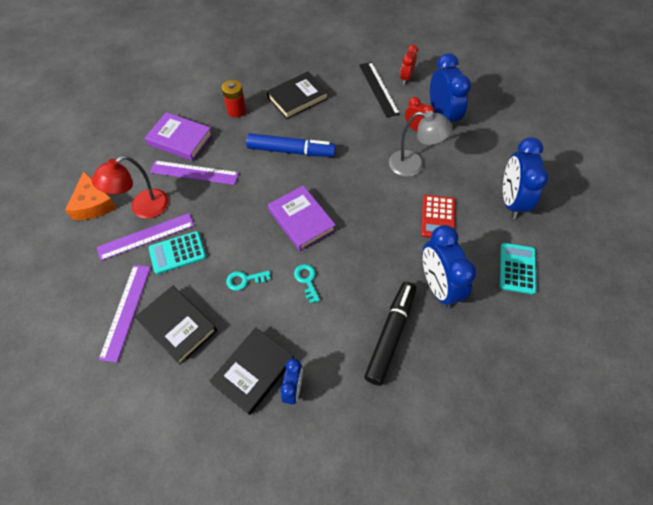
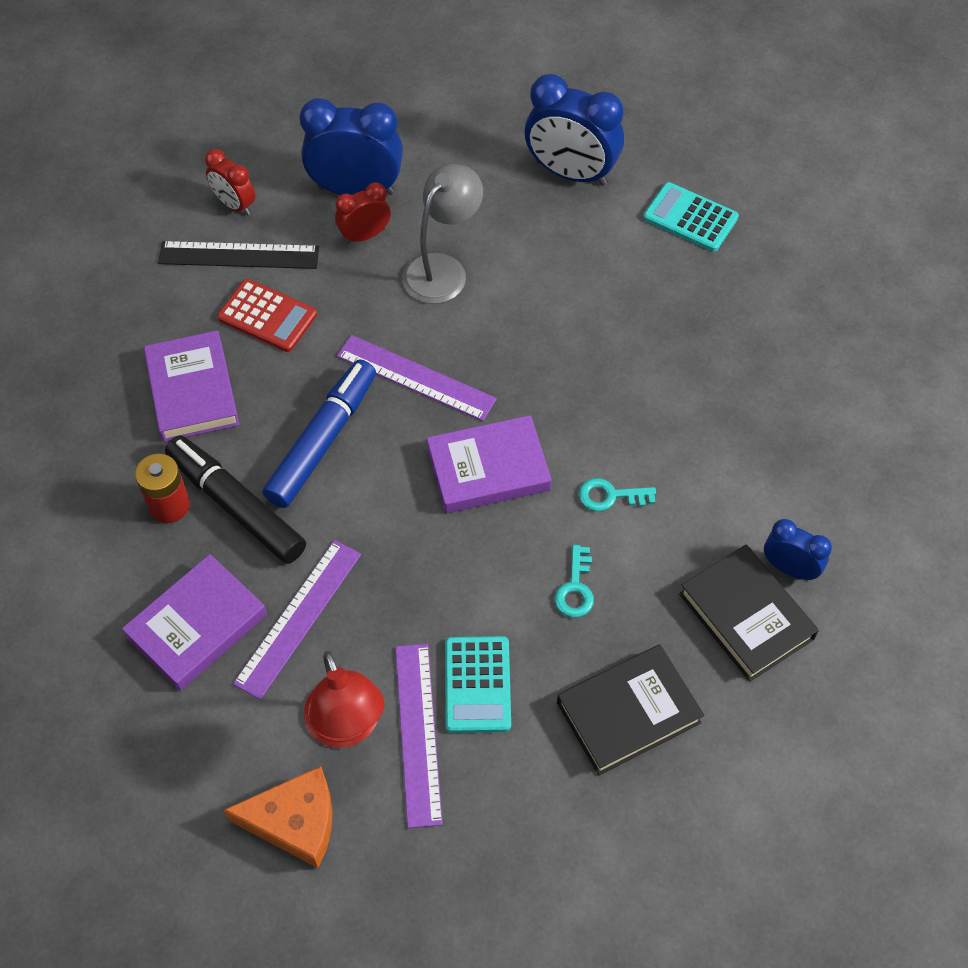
camera: 70 degrees left, 0 degrees up
(126, 311) = (569, 794): purple ruler -> purple ruler (416, 377)
(297, 98) = (192, 391): black book -> purple book
(390, 335) = (744, 414): black marker -> black marker (236, 506)
(437, 217) = (562, 277): red calculator -> red calculator (267, 316)
(438, 286) = (685, 324): blue clock -> none

